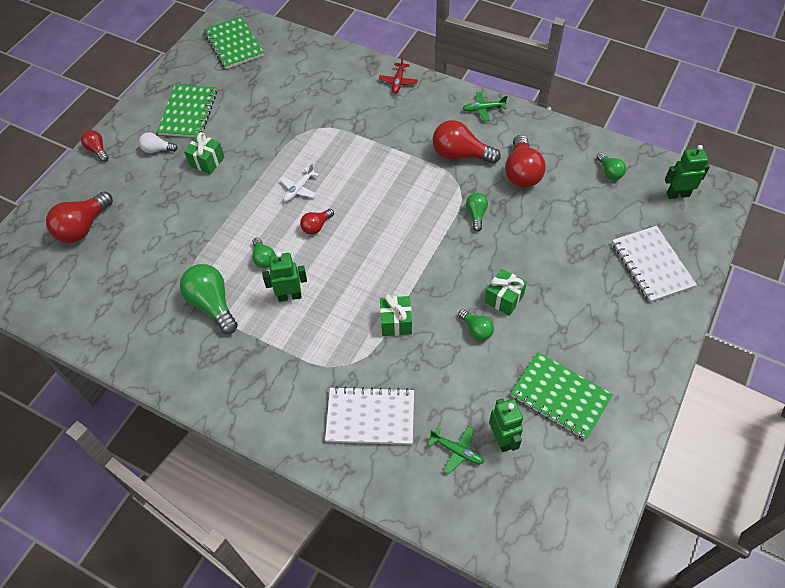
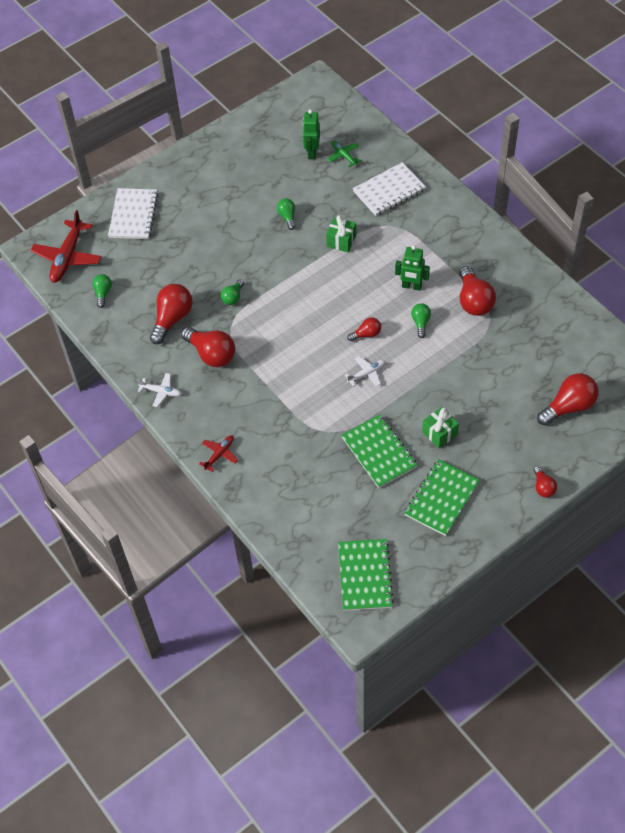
camera: 155 degrees left, 0 degrees up
(157, 150) = (483, 465): white light bulb -> none
(212, 304) = (474, 301): green light bulb -> red light bulb
(370, 417) = (389, 191): white notebook -> white notebook turned 60 degrees counterclockwise
(483, 109) = (161, 392): green plane -> white plane
(504, 298) = (254, 230): green gift -> none
(560, 396) = (259, 161): green notebook -> green notebook (379, 452)
(677, 194) = (68, 257): green robot -> red plane

